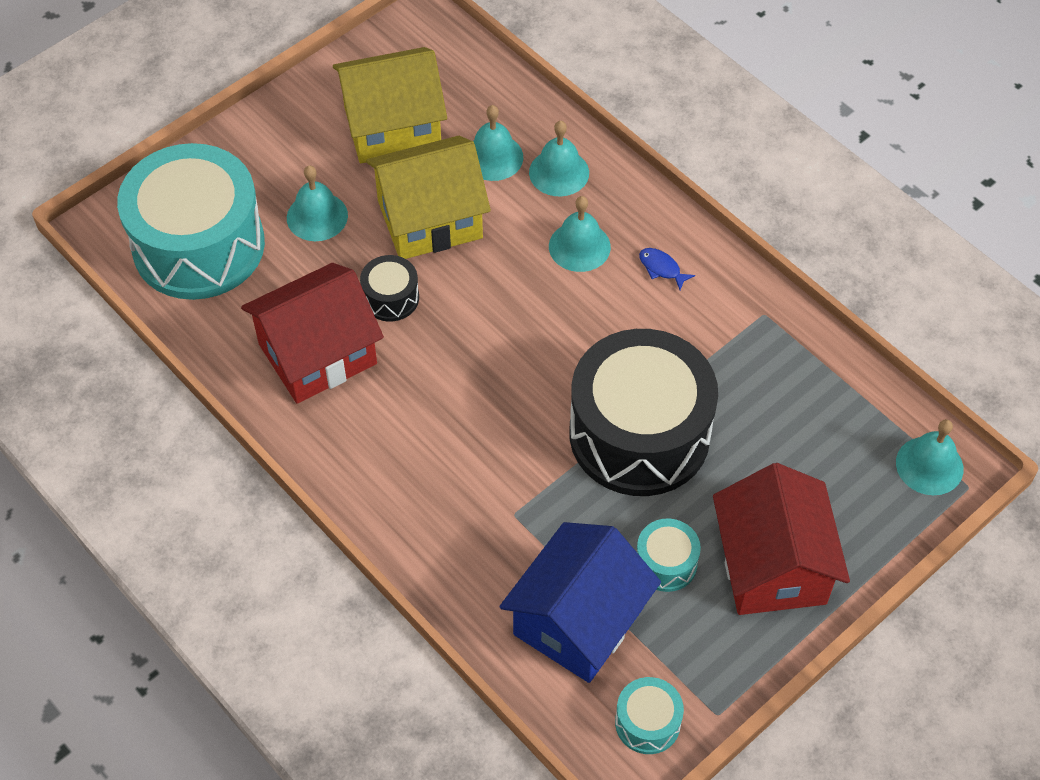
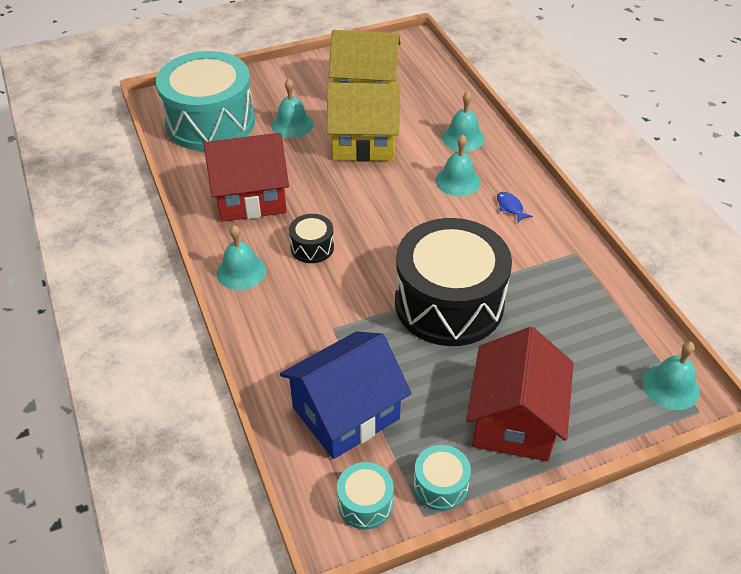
camera: 20 degrees right, 10 degrees down
(391, 298) = (315, 179): black drum -> black drum (312, 247)
(493, 157) = (423, 120): turquoise bell -> turquoise bell (241, 271)
(666, 563) = (431, 393): turquoise drum -> turquoise drum (440, 485)

